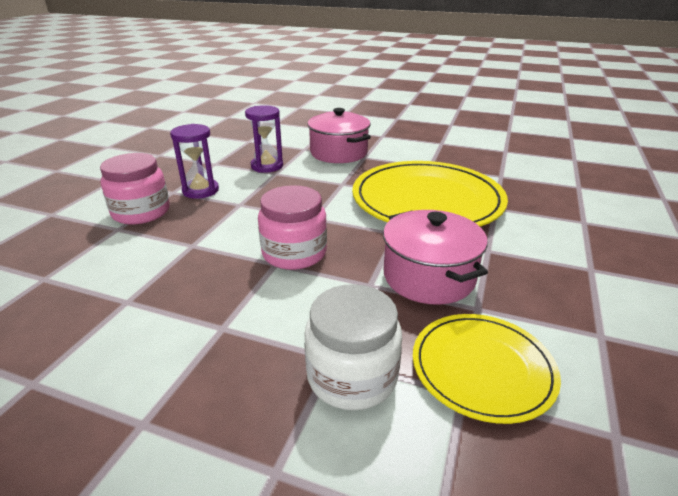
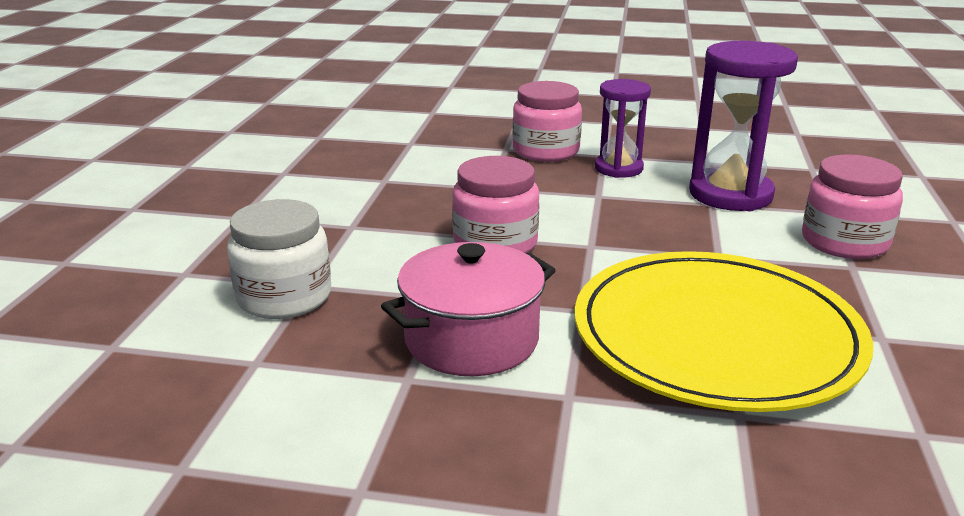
camera: 80 degrees right, 5 degrees down
(267, 166) = (730, 194): purple hourglass -> purple hourglass, size x1.59
(338, 153) = (844, 242): pink pot -> pink jar
(482, 368) = (293, 377): yellow plate -> none

